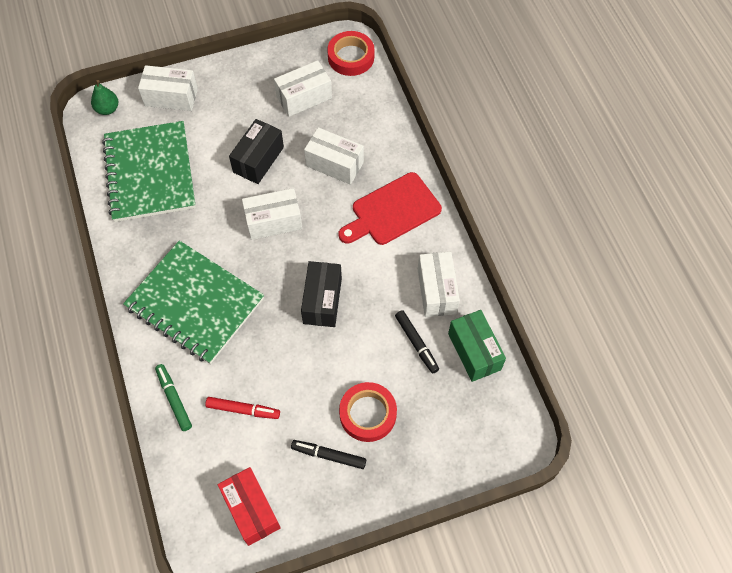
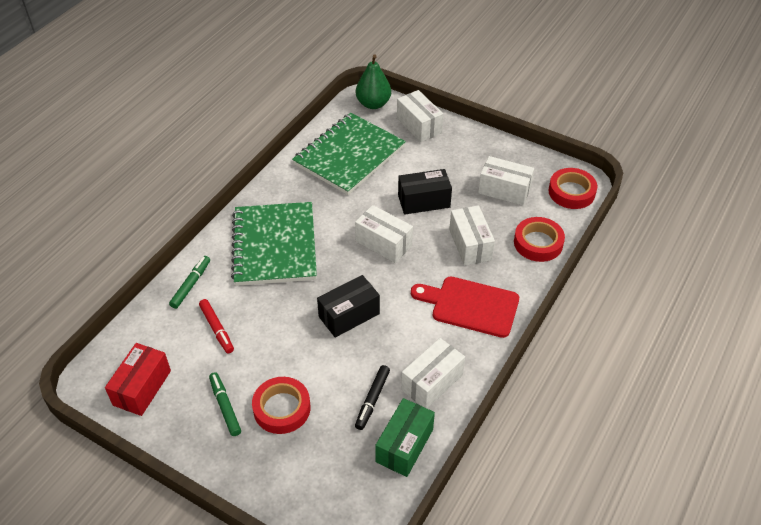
camera: 50 degrees right, 15 degrees down
(107, 109) = (373, 104): green pear -> green pear, size x1.55
(329, 455) = (225, 407): black marker -> green marker
(377, 119) = (538, 243): none -> red tape

